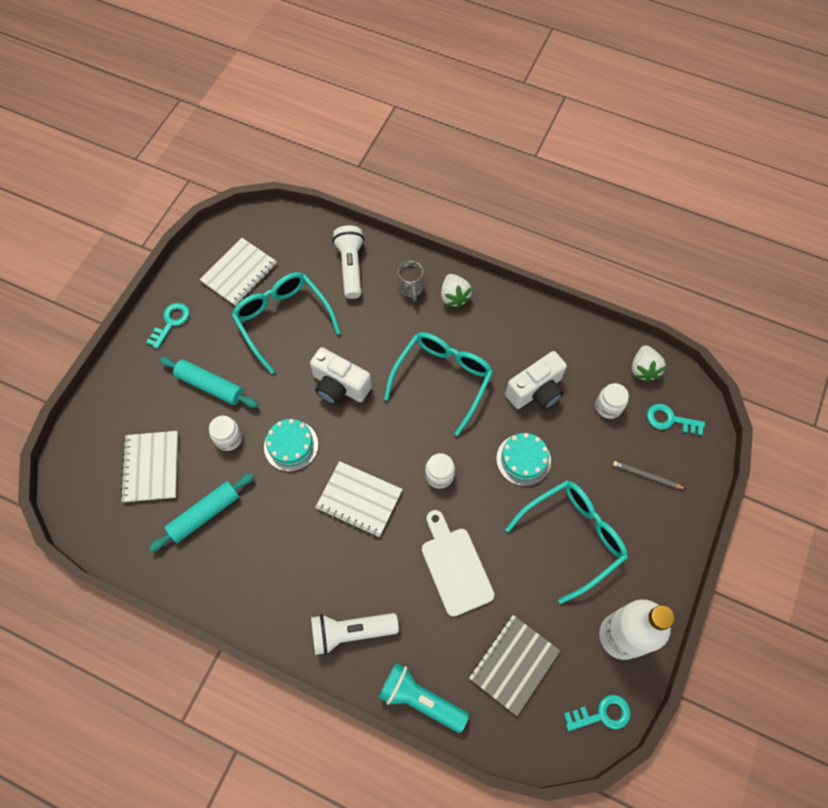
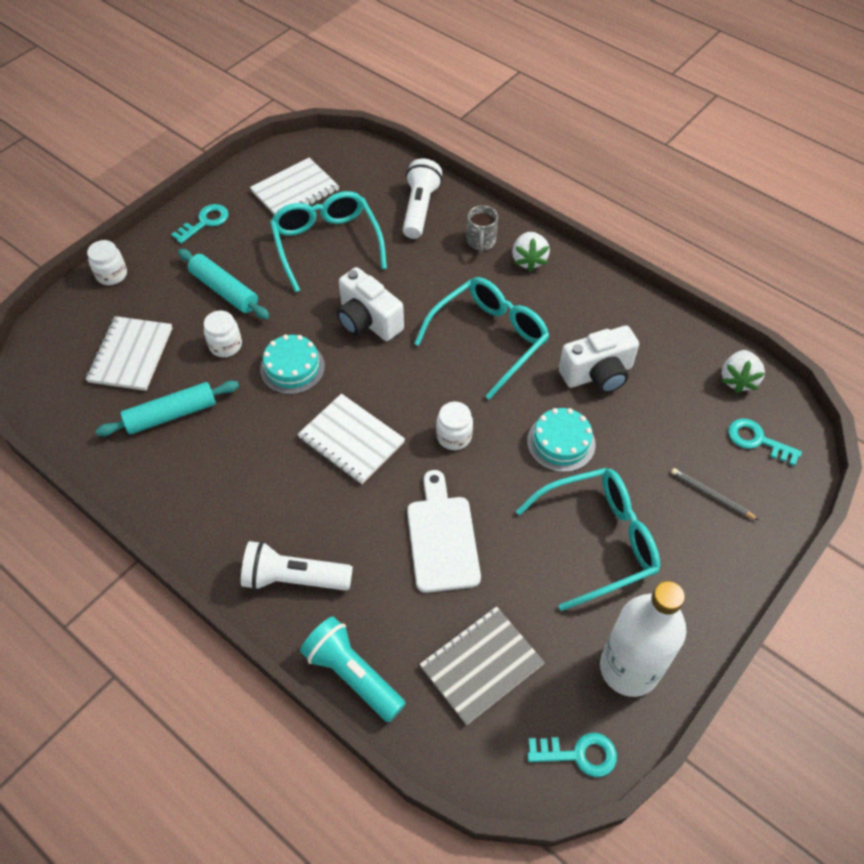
camera: 15 degrees right, 10 degrees down
(608, 406) = (683, 409): white jar -> white jar (112, 275)

